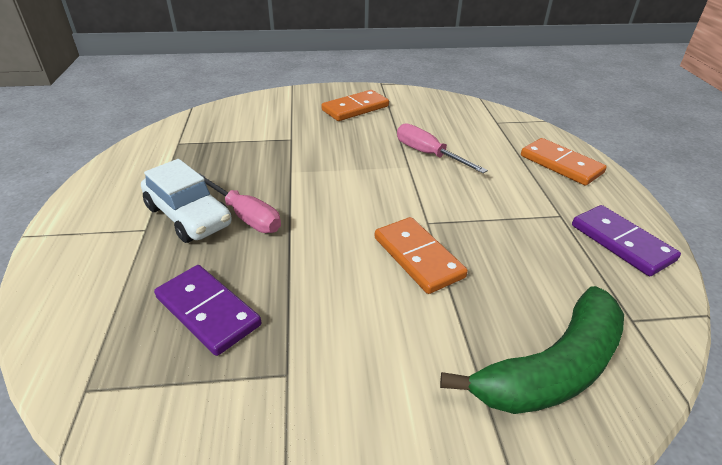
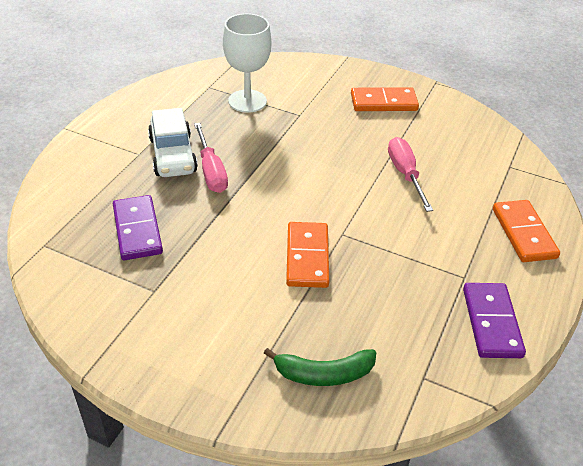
camera: 30 degrees right, 5 degrees up
(229, 143) = (247, 101): none -> white goblet
(552, 368) = (323, 374): green banana -> green banana, size x0.63

